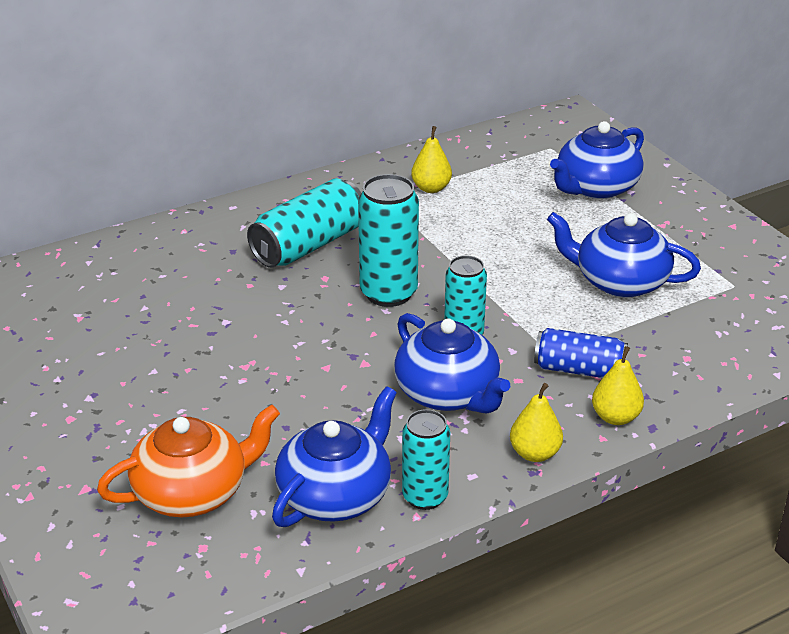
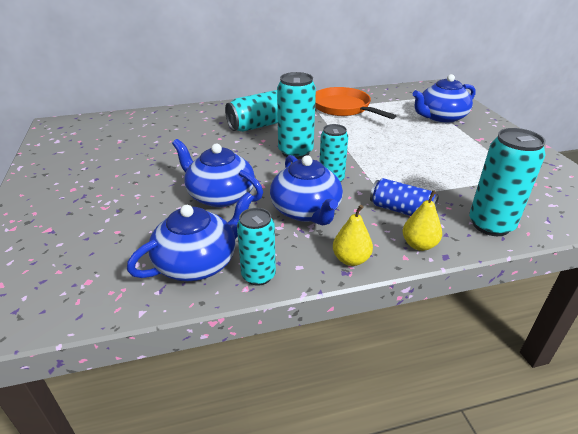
camera: 15 degrees right, 0 degrees up
(193, 492) = (109, 243): orange teapot -> none
(431, 188) = (344, 108): yellow pear -> orange pan
(619, 282) = (443, 164): blue teapot -> blue teapot (220, 196)
(701, 372) = (491, 225): none -> turquoise can

